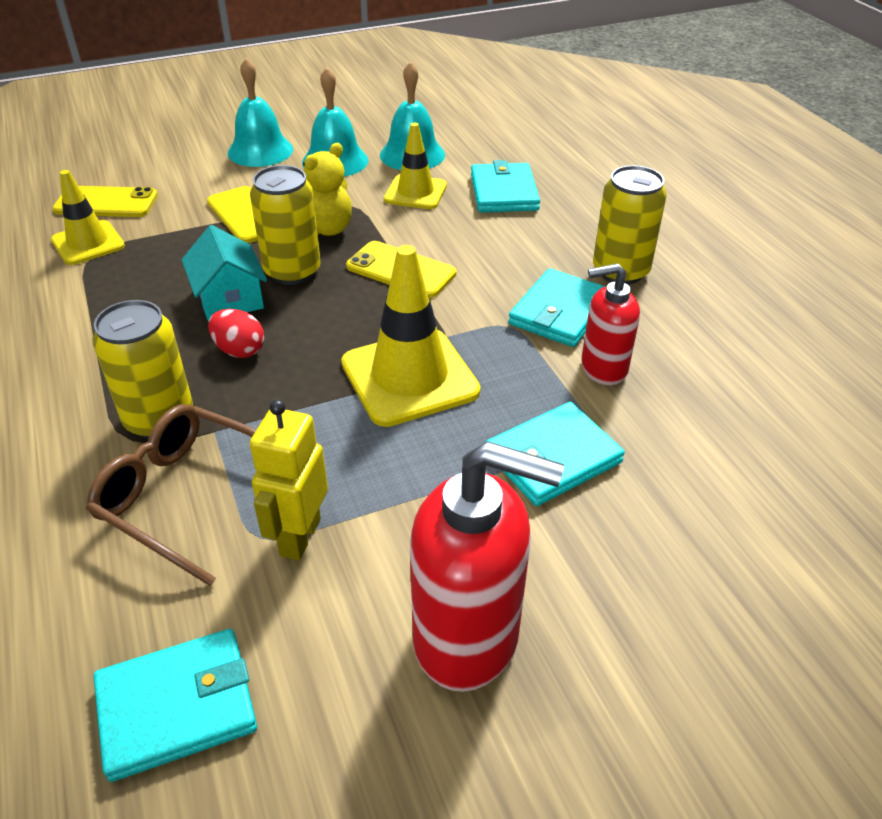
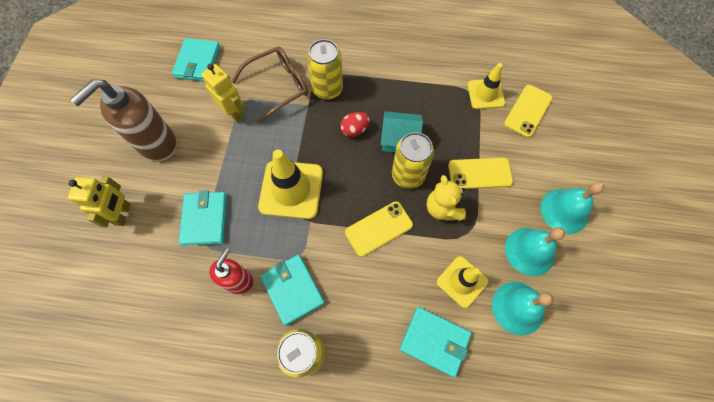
camera: 120 degrees right, 25 degrees up
(467, 637) = (157, 144): red soap dispenser -> brown soap dispenser
(657, 590) = (123, 214): none -> yellow robot

